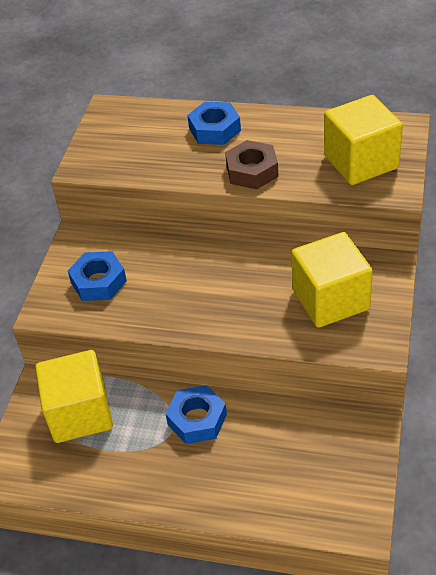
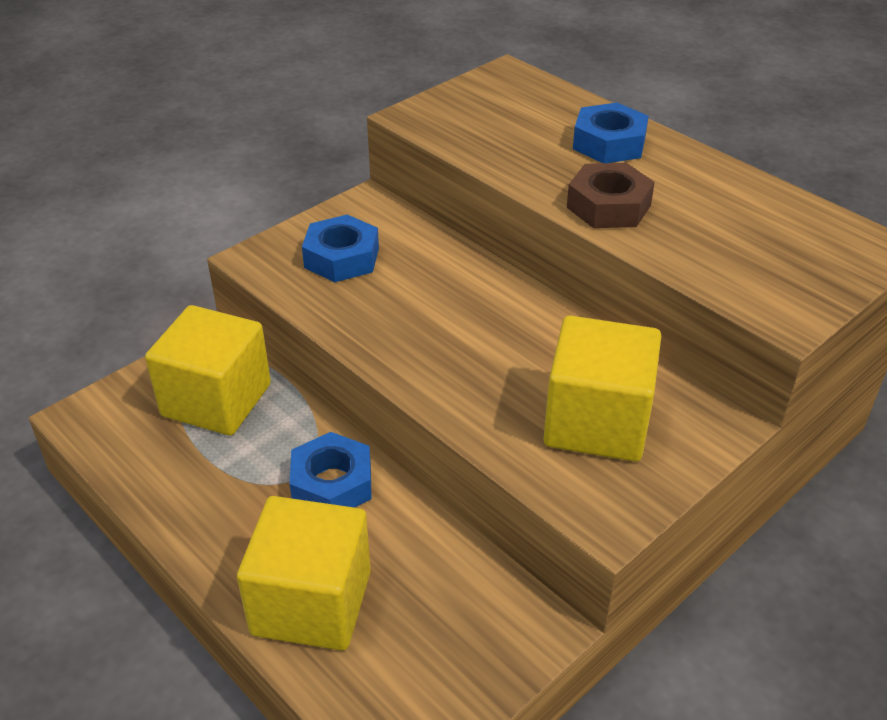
camera: 30 degrees right, 5 degrees down
(361, 162) = (768, 260): yellow cube -> yellow cube (311, 602)

